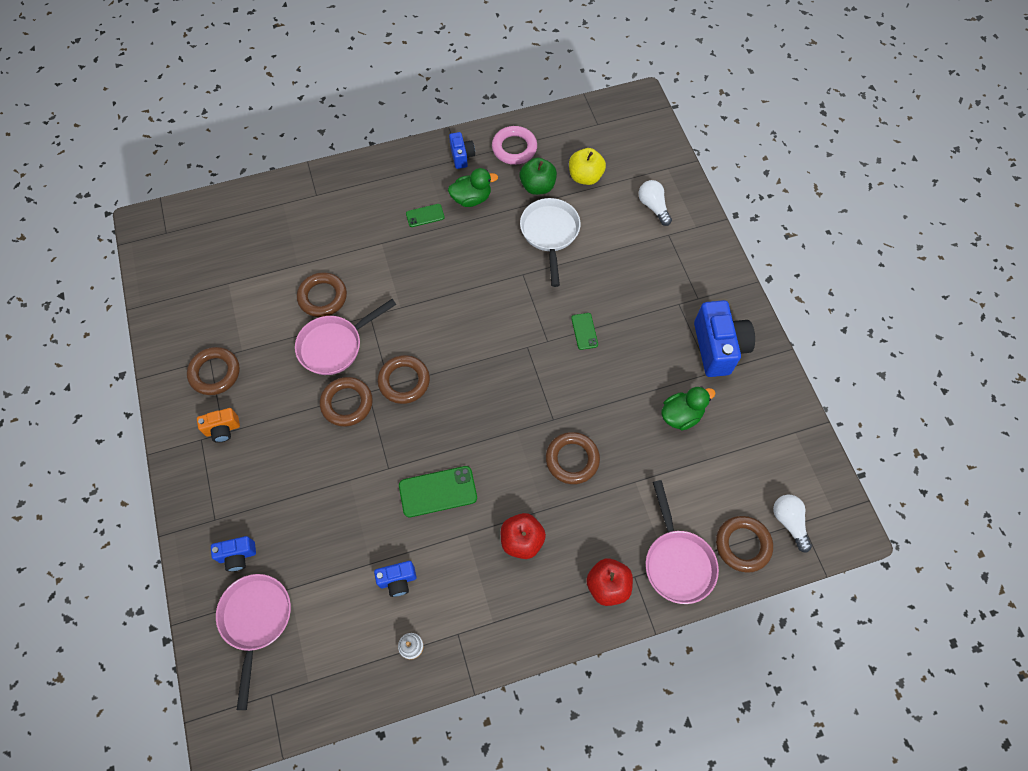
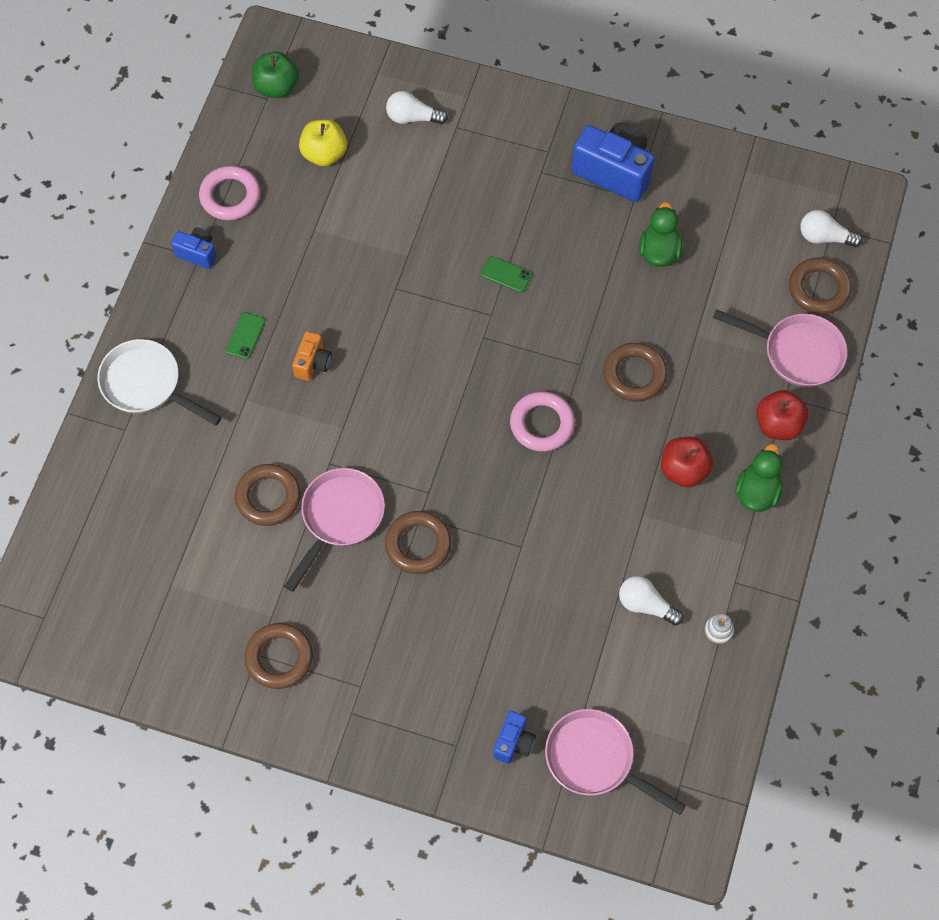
camera: 55 degrees left, 0 degrees up
(223, 429) = (356, 684): orange camera -> orange camera (313, 363)
(335, 345) = (339, 518): pink pan -> pink pan turned 150 degrees counterclockwise
(398, 580) = (646, 605): blue camera -> white light bulb
(404, 381) = (434, 475): brown ring -> none
(438, 491) = (580, 515): green phone -> none
(471, 198) = (261, 278): green duck -> green duck (757, 492)
(489, 423) = (542, 424): none -> pink ring
(537, 186) = (299, 206): green apple -> green apple (276, 87)
(550, 234) = (367, 232): white pan -> white pan (146, 385)

